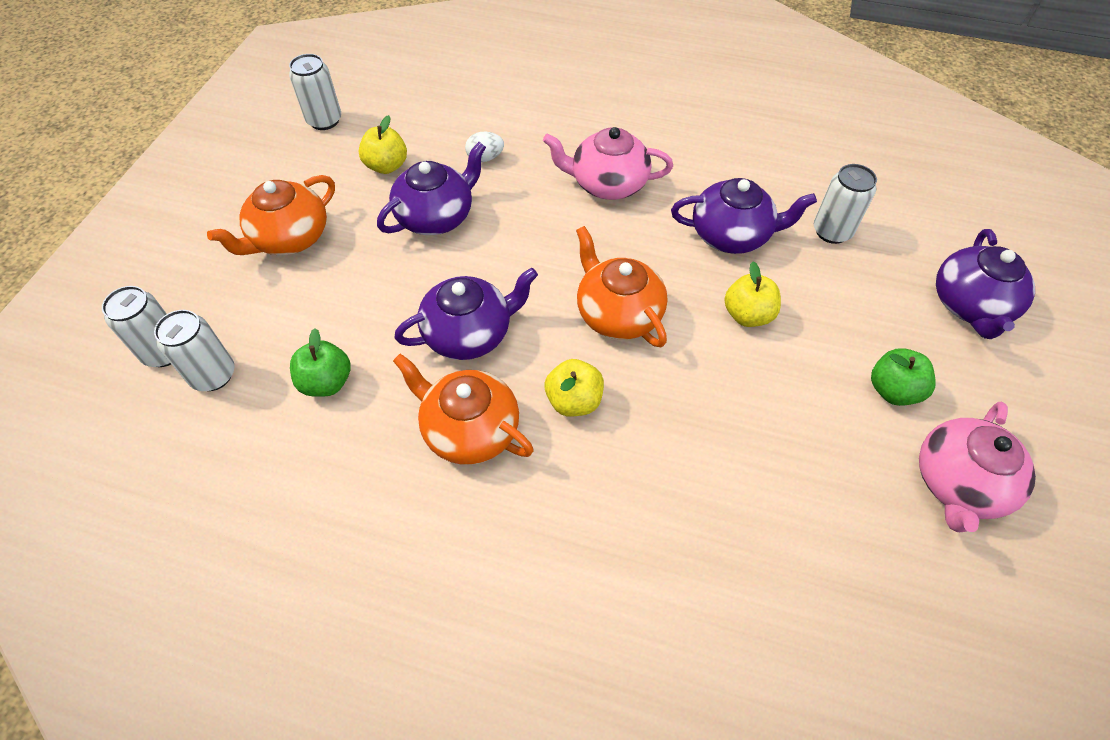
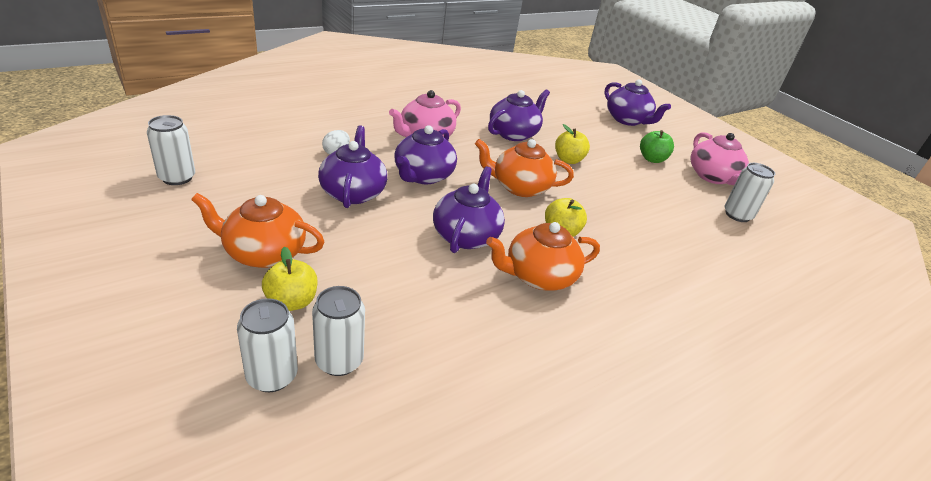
camera: 55 degrees left, 20 degrees down
(289, 238) = (264, 253): orange teapot -> orange teapot turned 105 degrees clockwise
(326, 382) = (426, 309): green apple -> none
(386, 166) = (273, 182): yellow apple -> yellow apple (291, 302)
(530, 235) = (423, 176): none -> purple teapot
(832, 231) = (547, 116): white can -> white can (737, 215)

